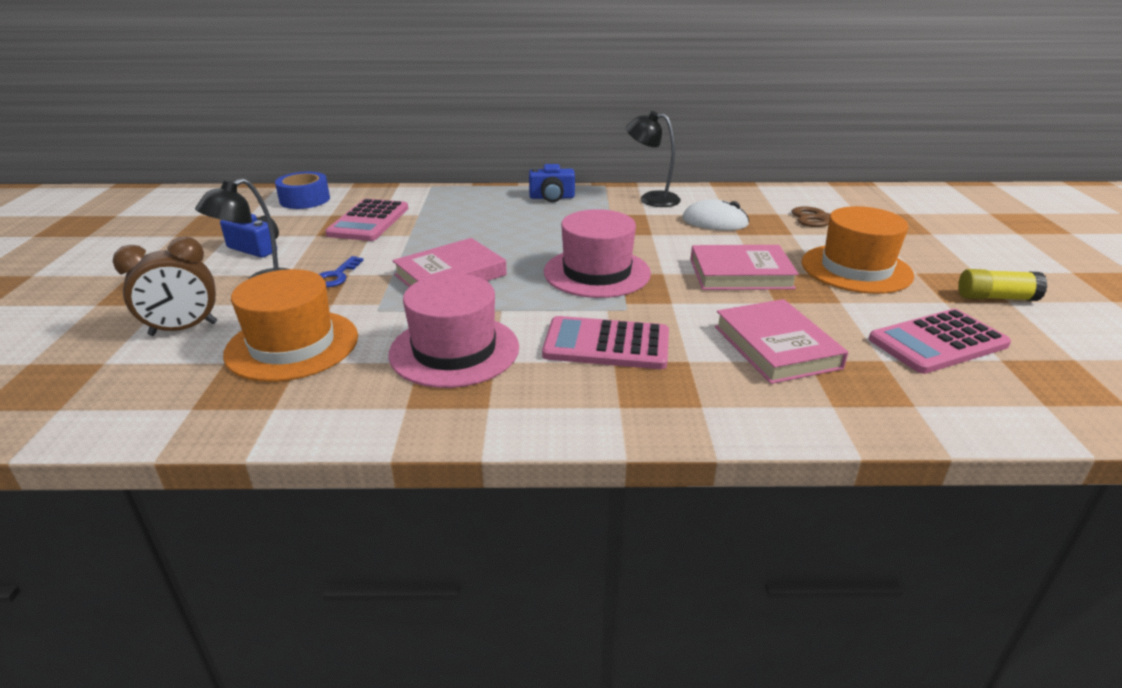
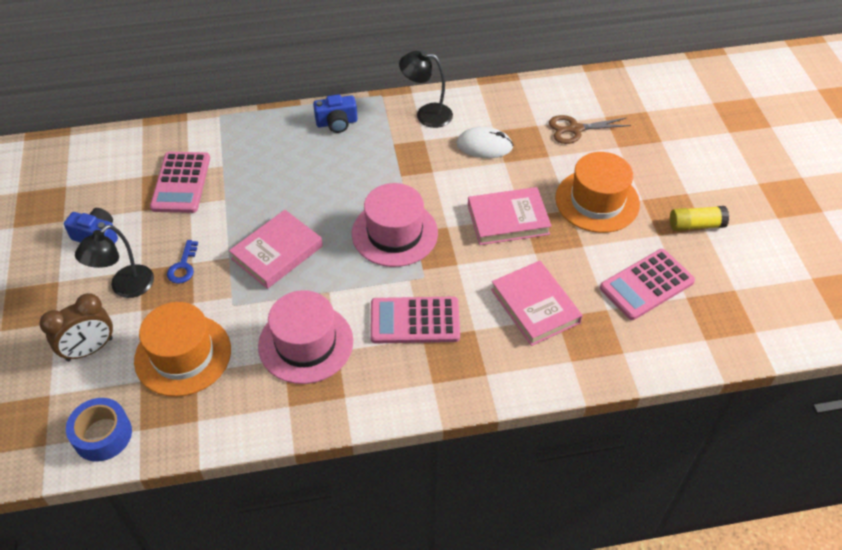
camera: 10 degrees left, 20 degrees up
(305, 199) = (107, 154): blue tape -> blue tape (102, 435)

